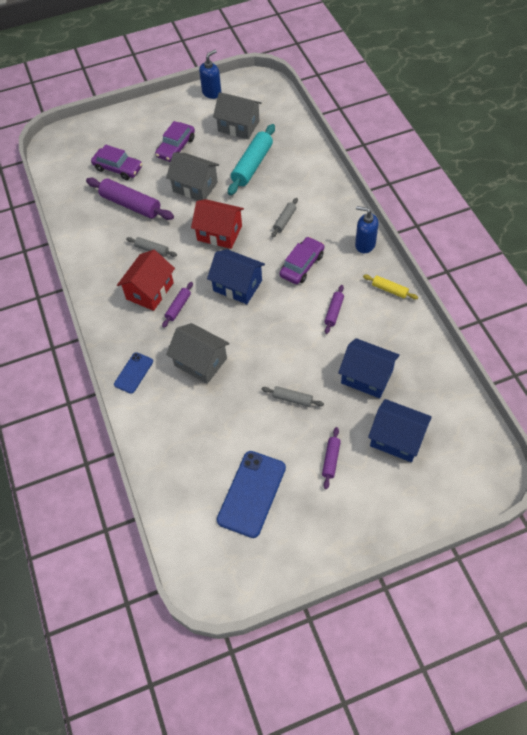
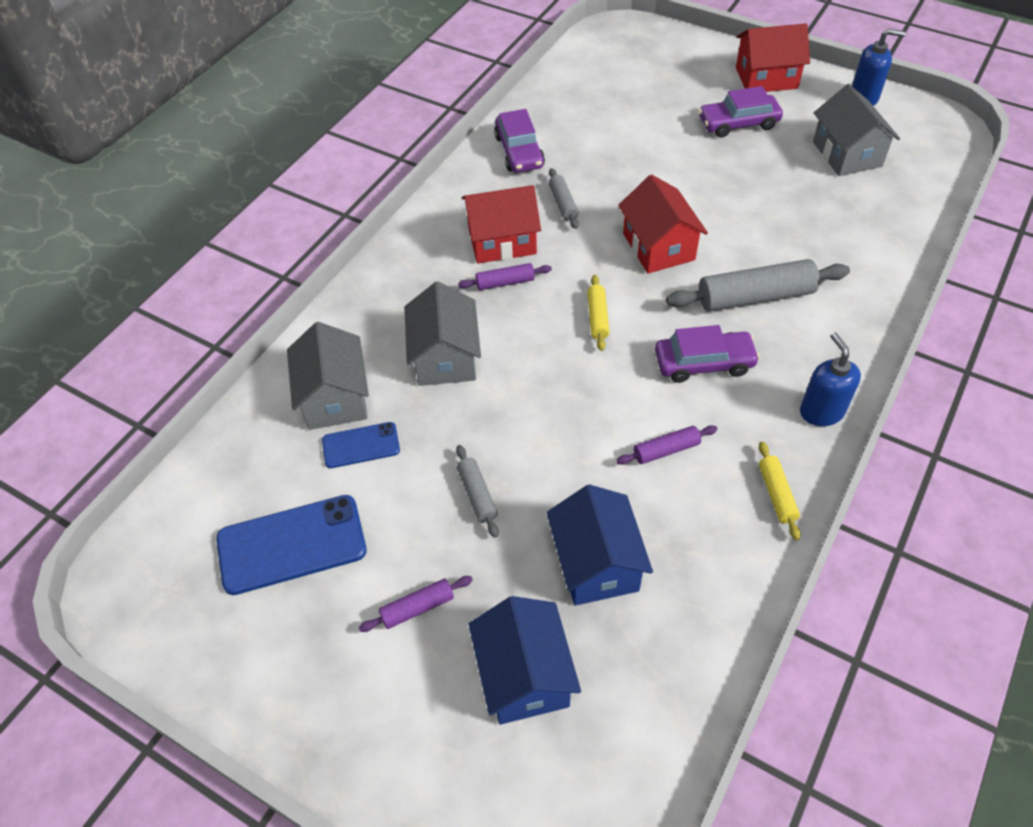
camera: 50 degrees right, 5 degrees down
(118, 168) = (645, 99): purple car -> purple car (519, 151)
(131, 204) = (607, 143): purple rolling pin -> none
(133, 373) = (371, 304): blue phone -> blue phone (361, 445)
(158, 115) = (766, 78): none -> red house
(195, 187) = (701, 178): grey house -> grey house (335, 397)
(237, 285) = (597, 317): blue house -> yellow rolling pin
(252, 165) = (802, 207): turquoise rolling pin -> none
(284, 220) = (755, 297): grey rolling pin -> grey rolling pin, size x1.93

